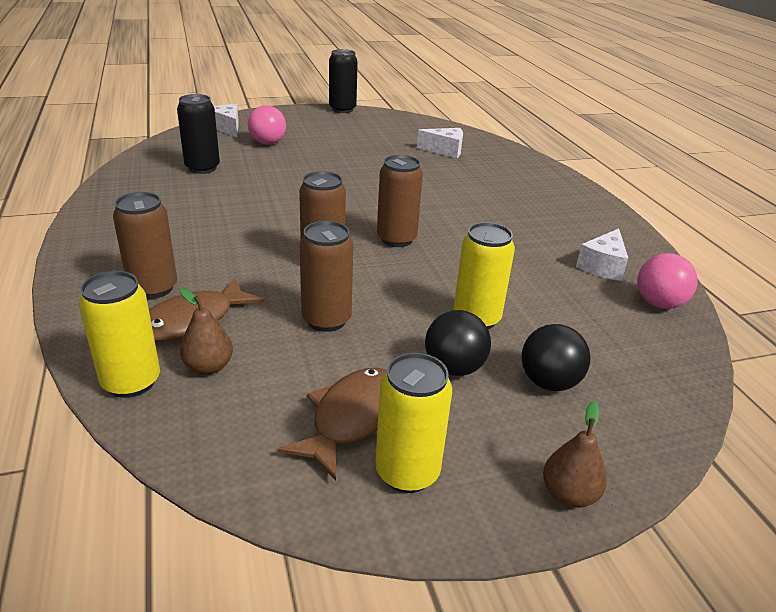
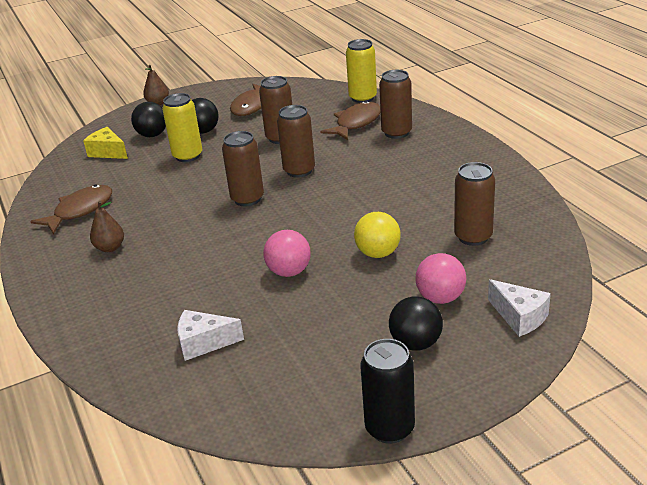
camera: 175 degrees right, 0 degrees up
(202, 168) = (473, 237): black can -> brown can
(208, 367) = (331, 109): brown pear -> brown pear (110, 248)
(291, 172) = (378, 253): none -> yellow ball
(303, 129) = (416, 343): none -> black ball
(407, 472) = (225, 97): yellow can -> none
(602, 266) = (80, 210): white cheese -> brown fish
(616, 358) = (108, 152): none -> yellow cheese
(658, 303) = (56, 189): pink ball -> pink ball (289, 272)

